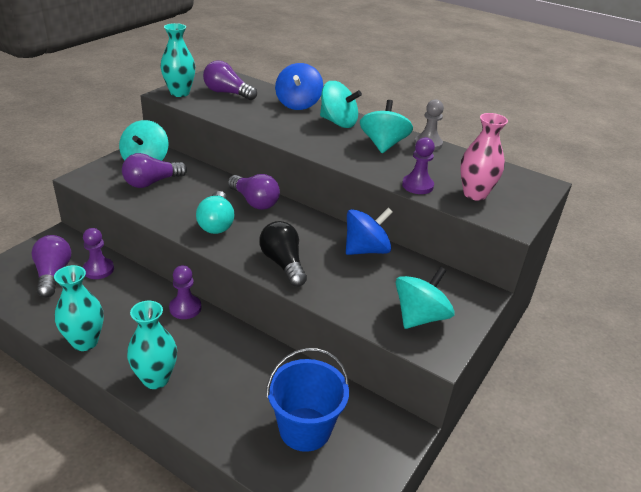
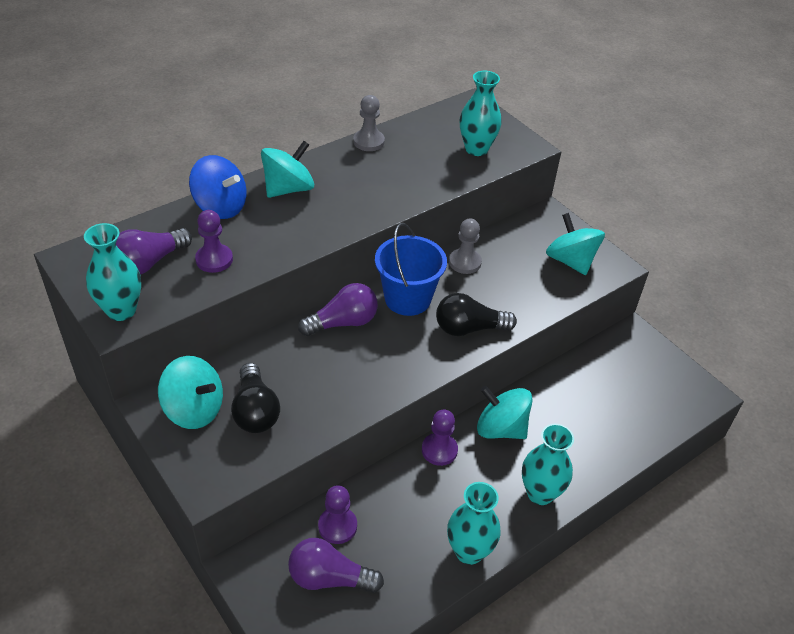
camera: 70 degrees left, 10 degrees up
(152, 182) = (255, 411): purple light bulb -> black light bulb
(216, 223) = (376, 365): turquoise light bulb -> none
(305, 429) = (622, 395): blue bucket -> blue bucket (407, 298)
(366, 250) = (465, 262): blue spinning top -> grey pawn
(383, 145) = (358, 172): turquoise spinning top -> turquoise spinning top (501, 428)
(417, 186) = (450, 178): purple pawn -> purple pawn (214, 259)
(475, 194) = (476, 149): pink vase -> turquoise vase

